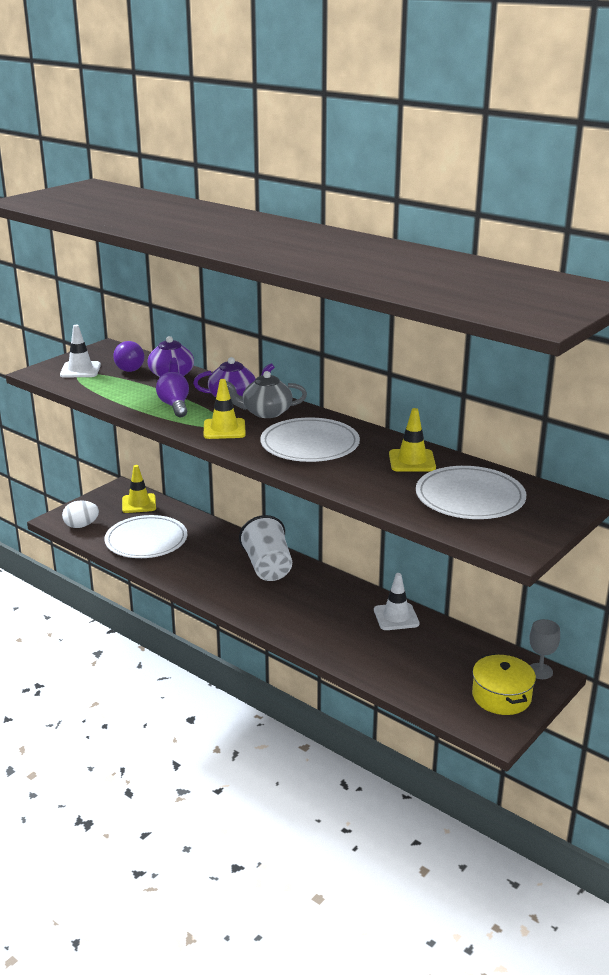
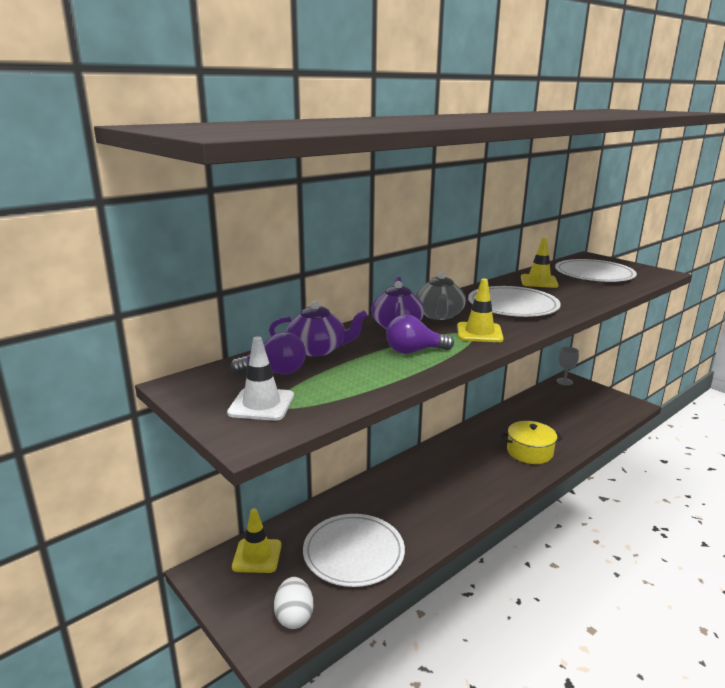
camera: 80 degrees left, 5 degrees down
(267, 567) = (426, 471): white cup -> none
(396, 617) = (507, 420): white traffic cone -> none
(501, 696) = (595, 397): yellow pot -> yellow pot (529, 452)

